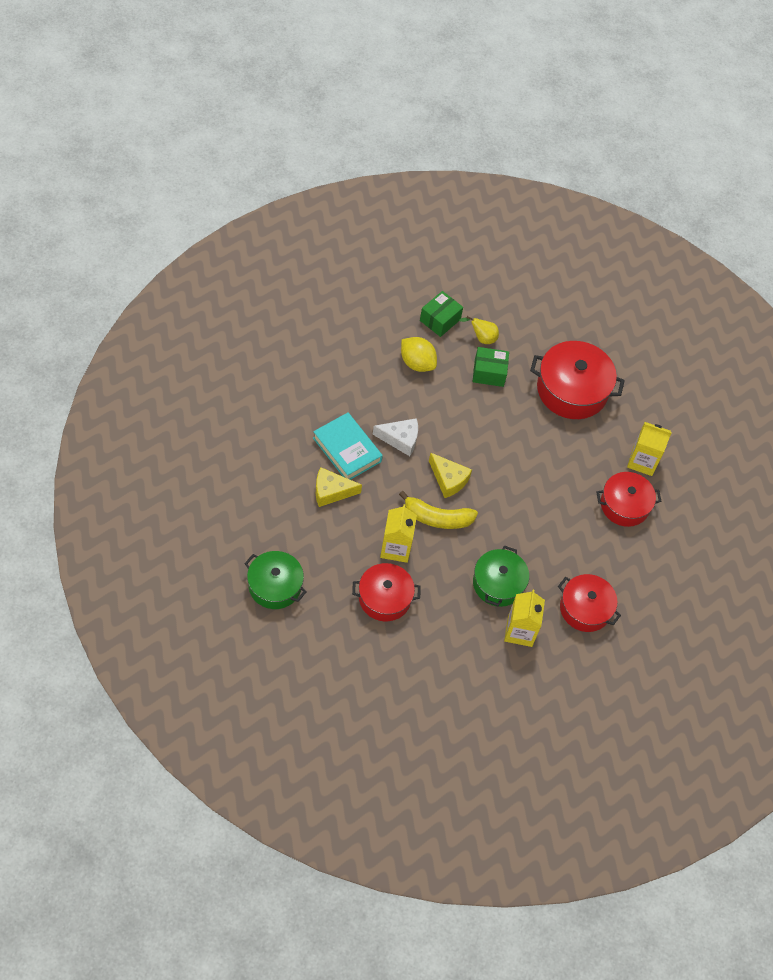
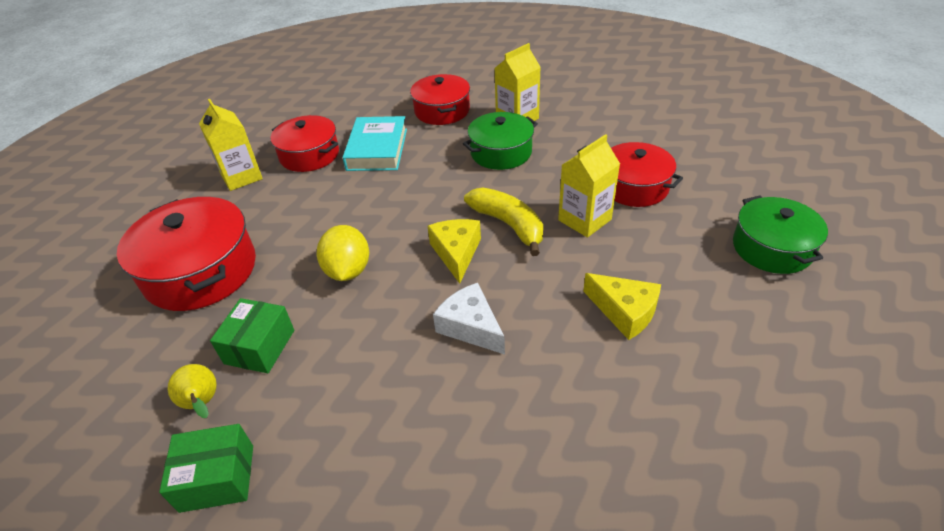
camera: 130 degrees left, 15 degrees down
(347, 450) = (560, 353): turquoise book -> turquoise book (377, 149)
(417, 363) = (335, 423): yellow lemon -> yellow lemon (348, 271)
(489, 373) = (260, 347): green box -> green box turned 60 degrees clockwise

